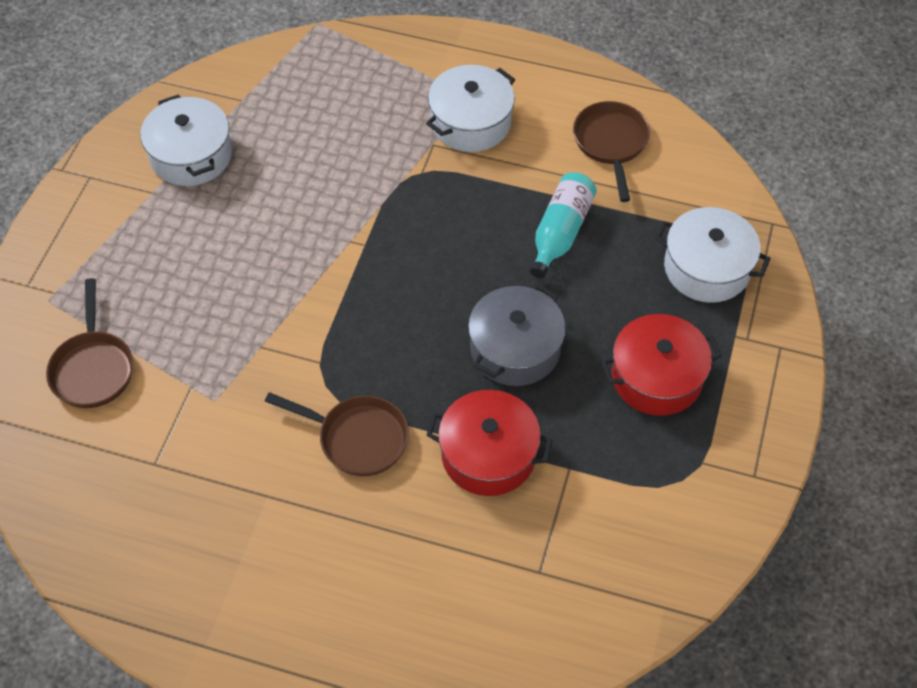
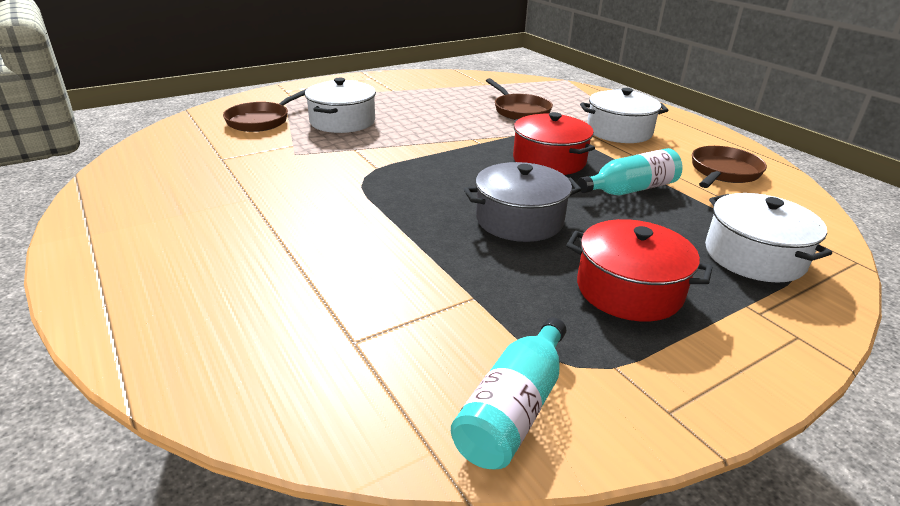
camera: 40 degrees right, 25 degrees down
(191, 155) = (431, 88): white pot -> white pot (342, 121)
(357, 438) = (344, 204): brown pan -> brown pan (519, 111)
(488, 454) = (419, 256): red pot -> red pot (549, 160)
(677, 543) = (513, 409): none -> turquoise bottle

